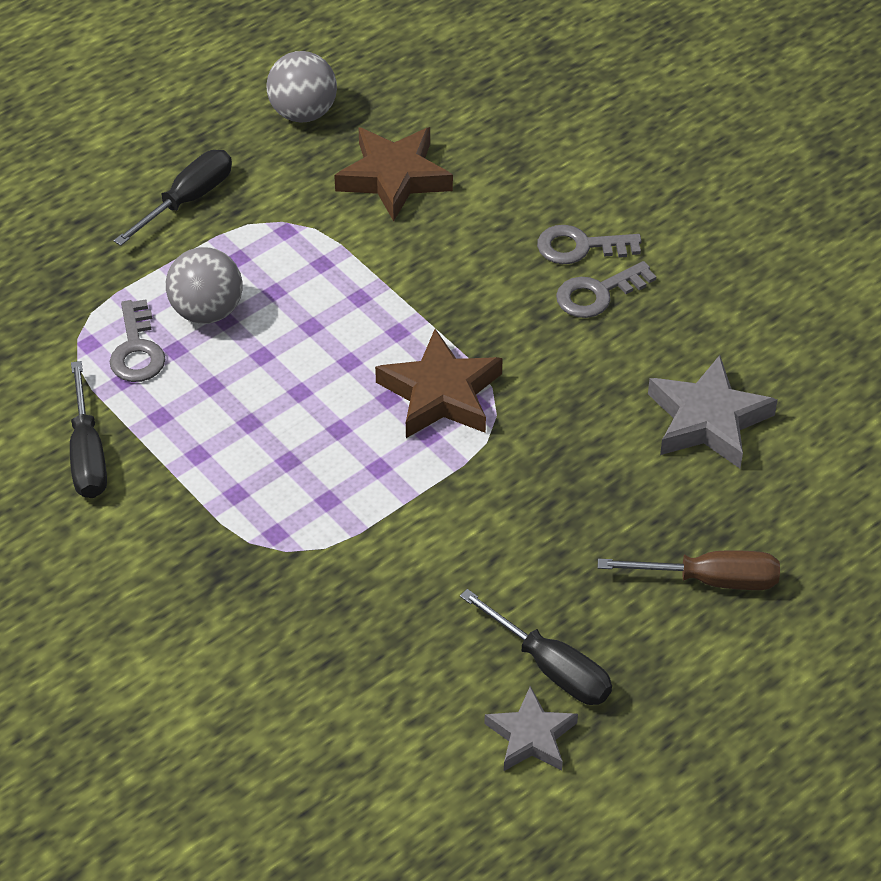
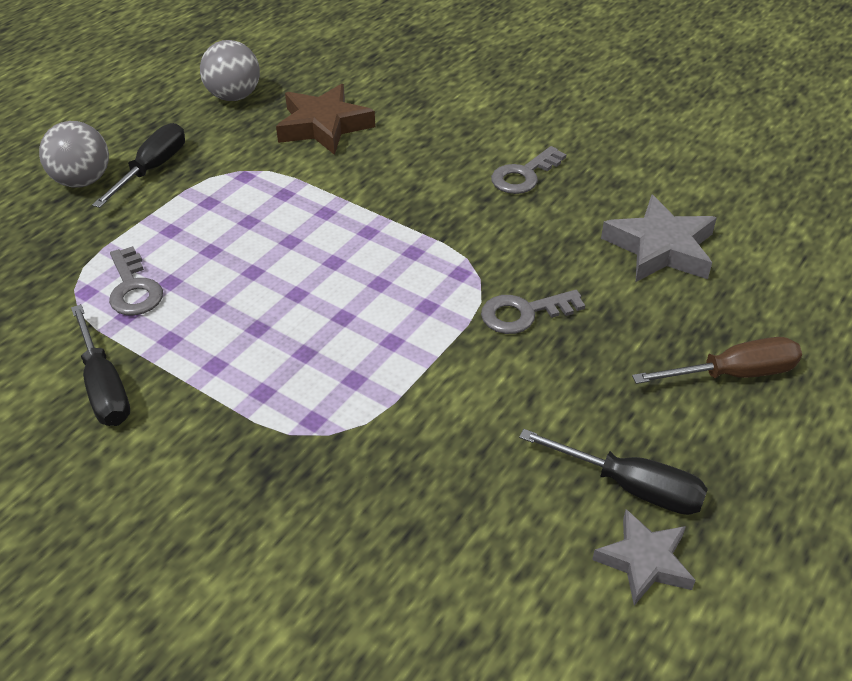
camera: 15 degrees left, 5 degrees down
(207, 311) = (192, 246): grey ball -> grey ball (83, 181)
(441, 394) = (424, 271): brown star -> none
(580, 247) = (494, 146): grey key -> grey key (524, 313)

